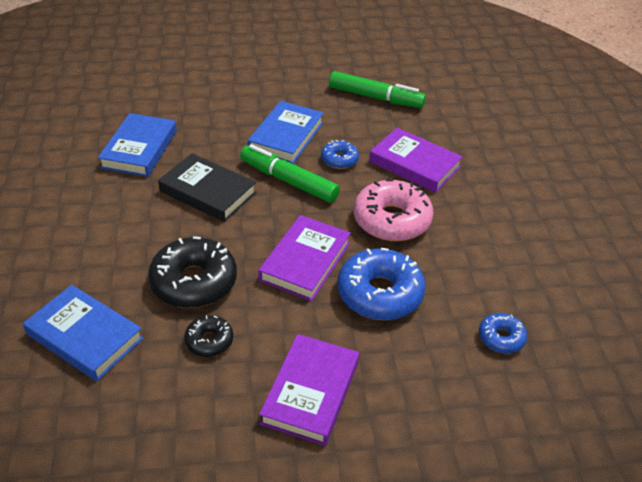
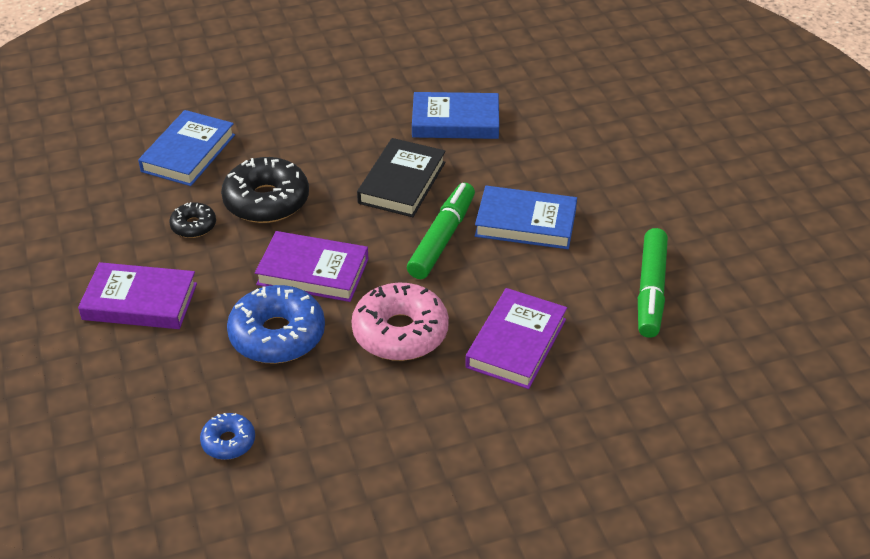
camera: 80 degrees right, 0 degrees up
(339, 159) = (498, 274): blue donut -> none

